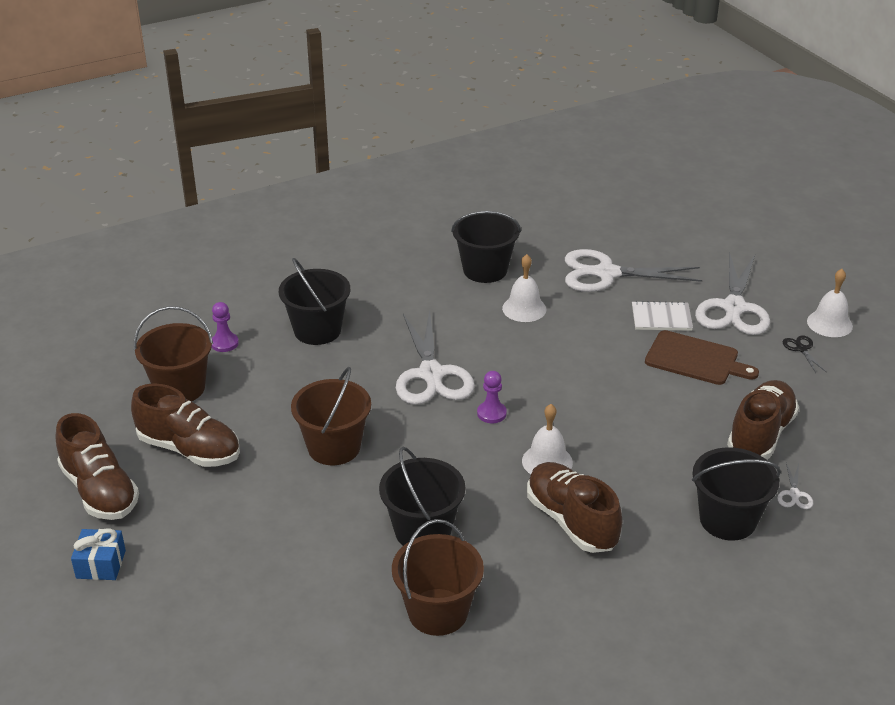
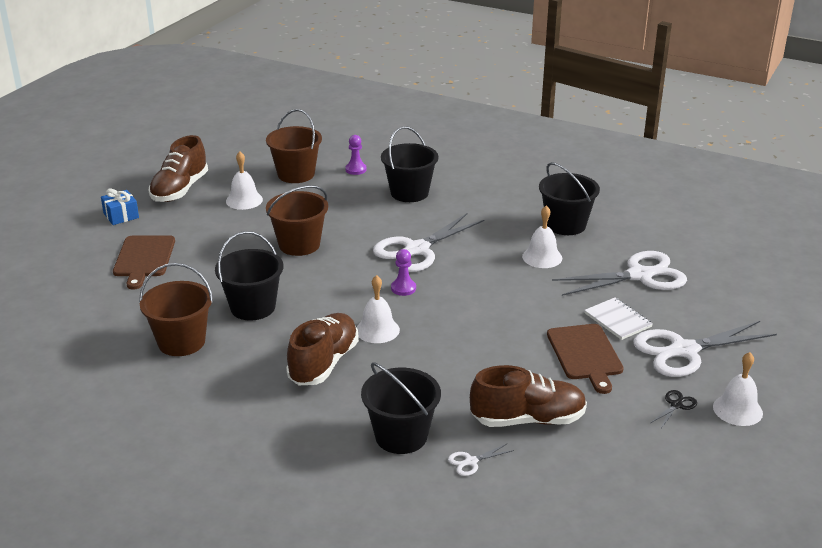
camera: 55 degrees right, 5 degrees down
(189, 449) = (244, 200): brown shoe -> white bell
(228, 580) = (144, 259): none -> brown cutting board
(606, 273) = (639, 275): white scissors -> white scissors turned 105 degrees clockwise

